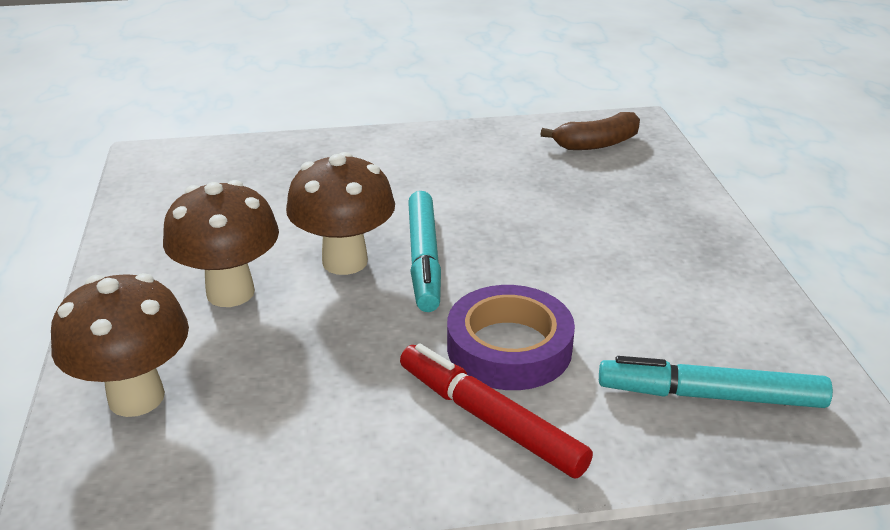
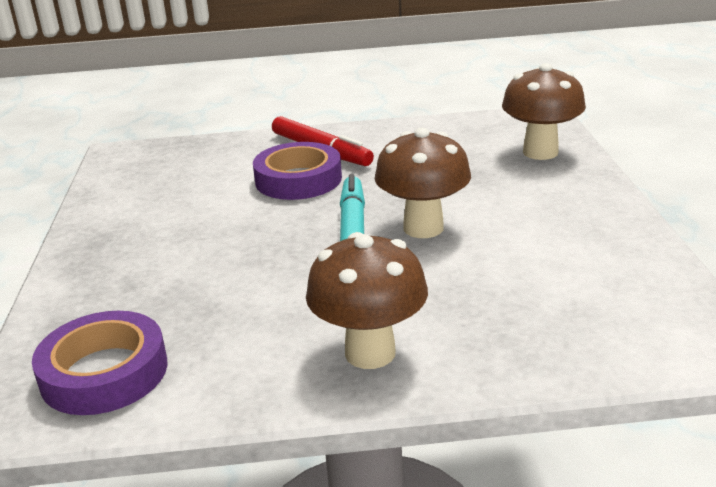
camera: 175 degrees left, 5 degrees down
(230, 292) = (513, 204): brown mushroom -> brown mushroom (370, 353)
(596, 144) = (104, 372): brown banana -> purple tape
(710, 395) = (184, 162): turquoise marker -> none

